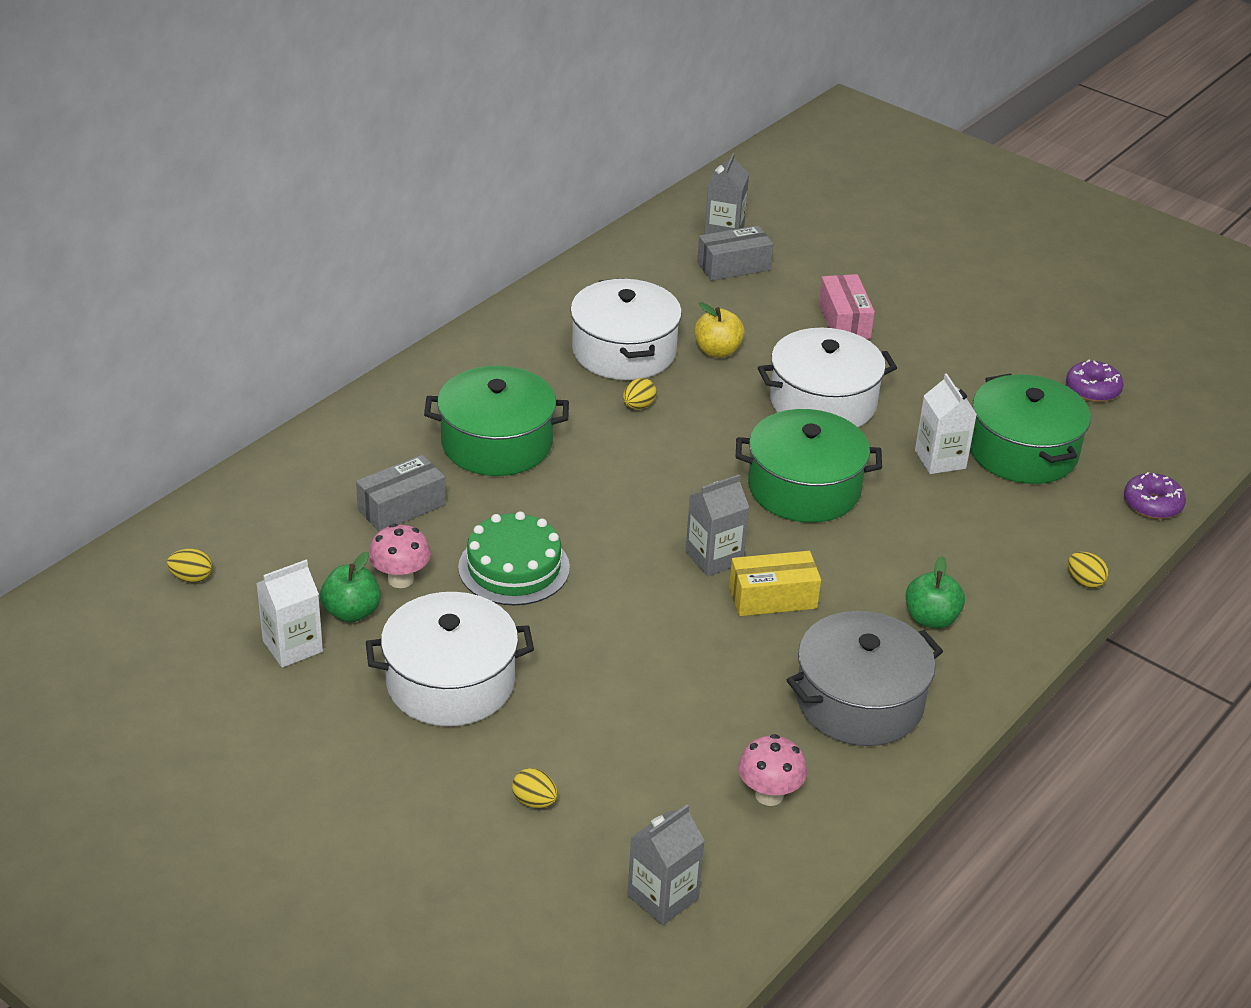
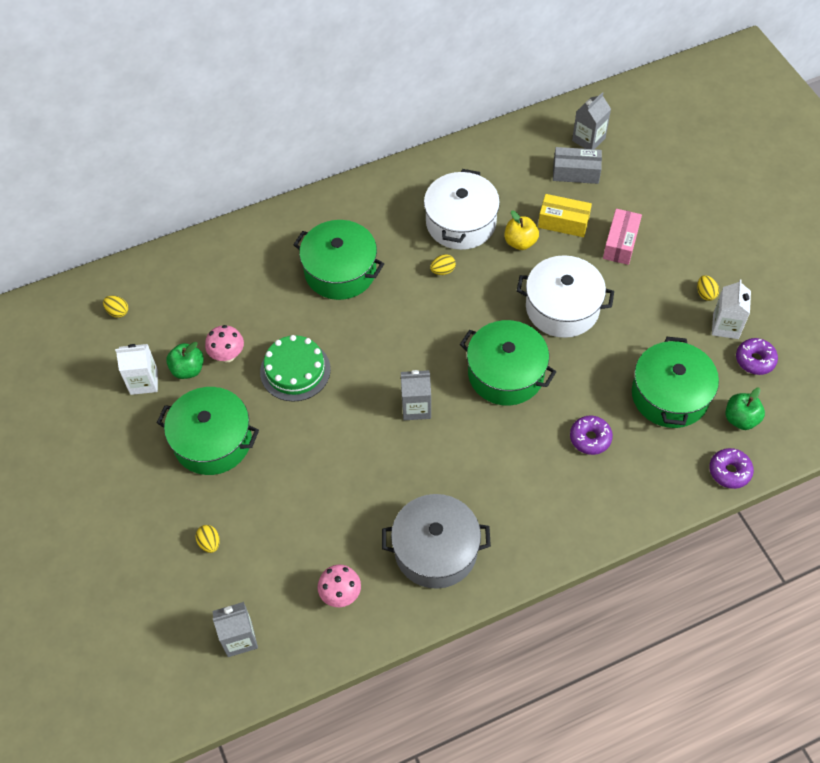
camera: 30 degrees right, 20 degrees up
(402, 507) = (258, 301): grey box -> none
(450, 682) = (212, 441): white pot -> green pot
(773, 597) = (433, 451): yellow box -> yellow box (563, 222)
(931, 619) = (520, 506): green apple -> green apple (740, 419)
(940, 459) = (609, 382): white carton -> white carton (725, 326)
(962, 522) = (590, 438): none -> purple donut
(1085, 581) = (639, 516): yellow egg -> yellow egg (705, 294)

